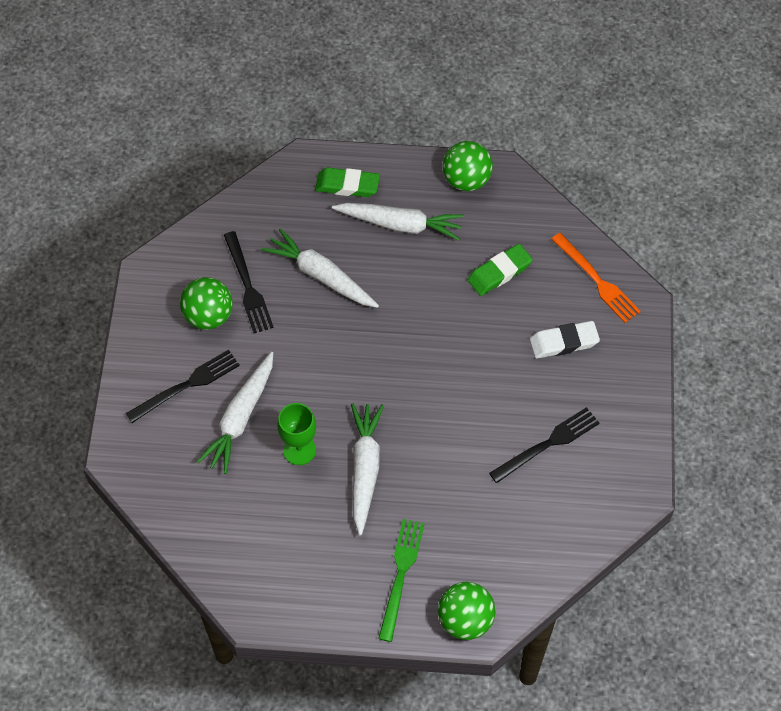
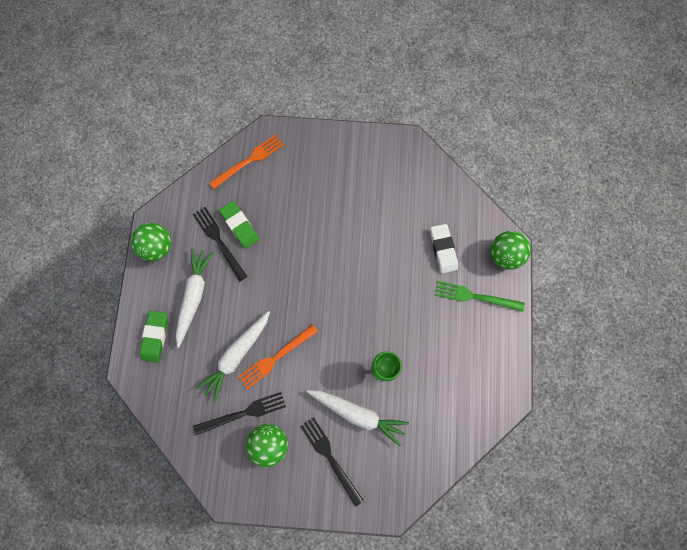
camera: 90 degrees left, 15 degrees up
(317, 320) = (276, 357): none -> orange fork
(365, 470) = (398, 321): white carrot -> none
(548, 444) = (376, 198): black fork -> black fork (219, 241)
(564, 342) = (298, 185): white eraser -> white eraser (443, 249)

